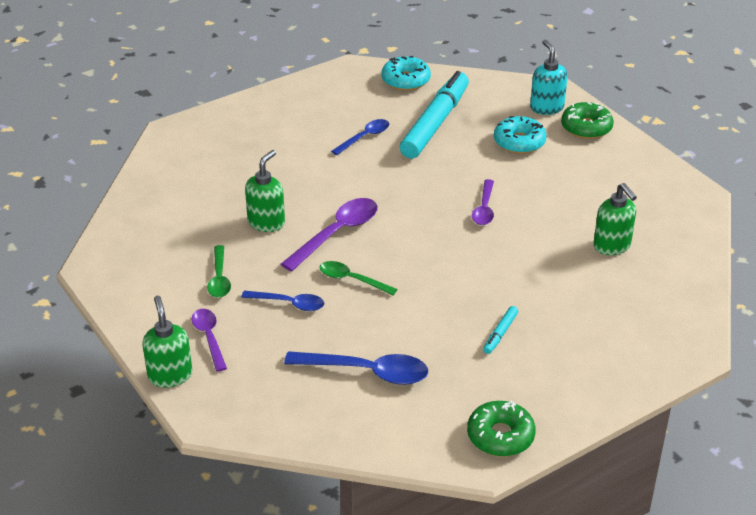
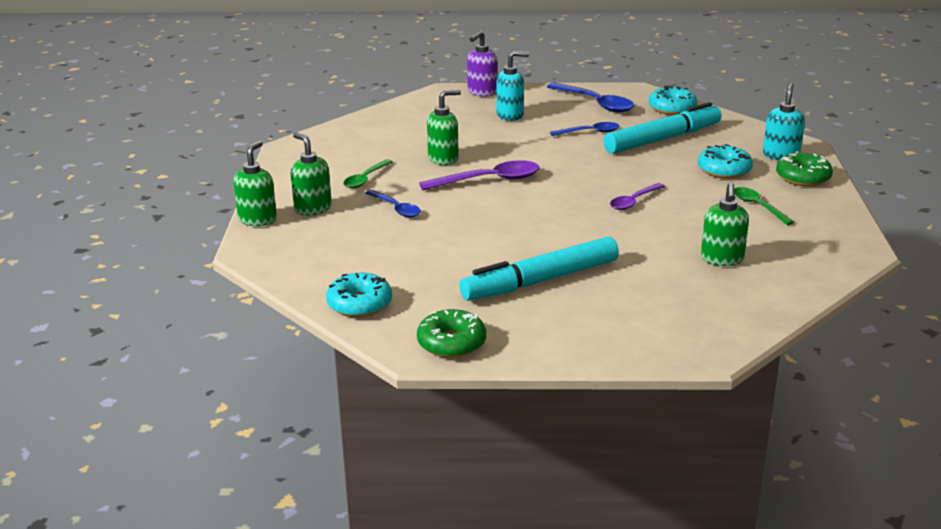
camera: 35 degrees right, 10 degrees down
(209, 338) = (312, 208): purple spoon -> green soap dispenser
(211, 119) = (482, 92): none -> purple soap dispenser
(270, 141) = (510, 115): none -> turquoise soap dispenser
(352, 280) = (463, 210): green spoon -> green spoon (758, 206)
(367, 372) = (399, 266): blue spoon -> blue spoon (595, 103)
(379, 431) = (359, 304): none -> turquoise donut
(500, 333) = (540, 281): turquoise marker -> turquoise marker, size x2.49

